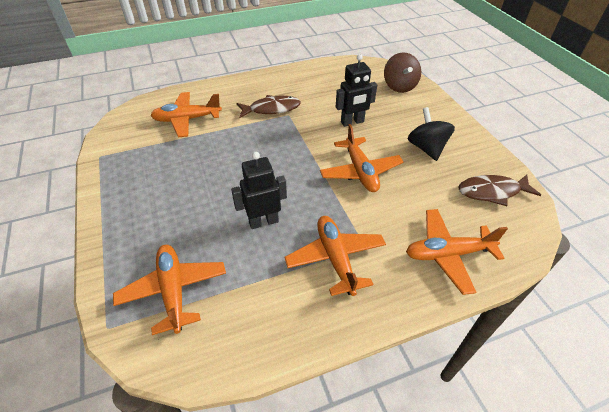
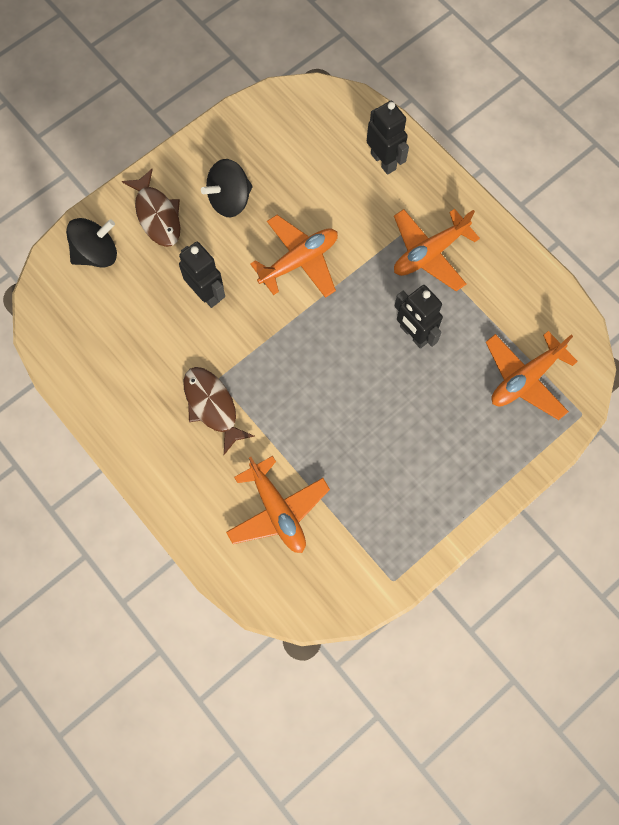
camera: 110 degrees left, 25 degrees up
(399, 86) = (96, 253): brown spinning top -> black spinning top
(448, 254) = (383, 161): orange plane -> black robot
(492, 192) = (281, 129): brown fish -> brown fish (157, 215)

